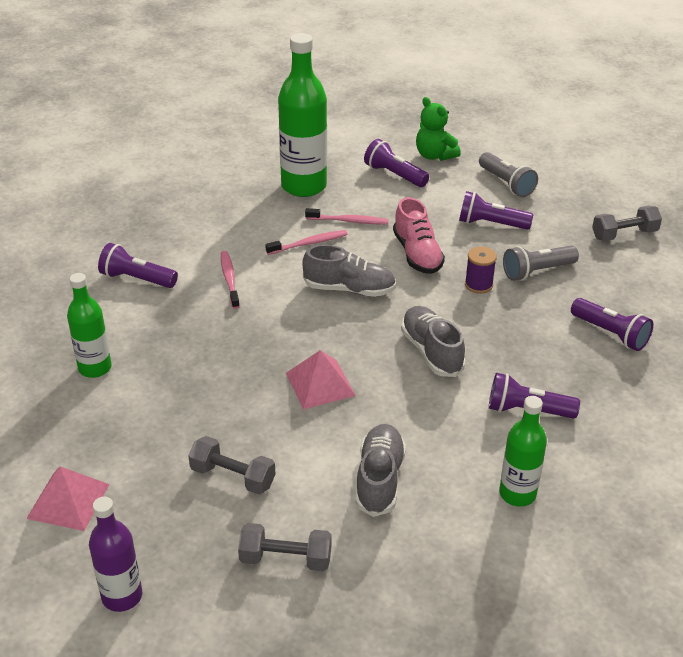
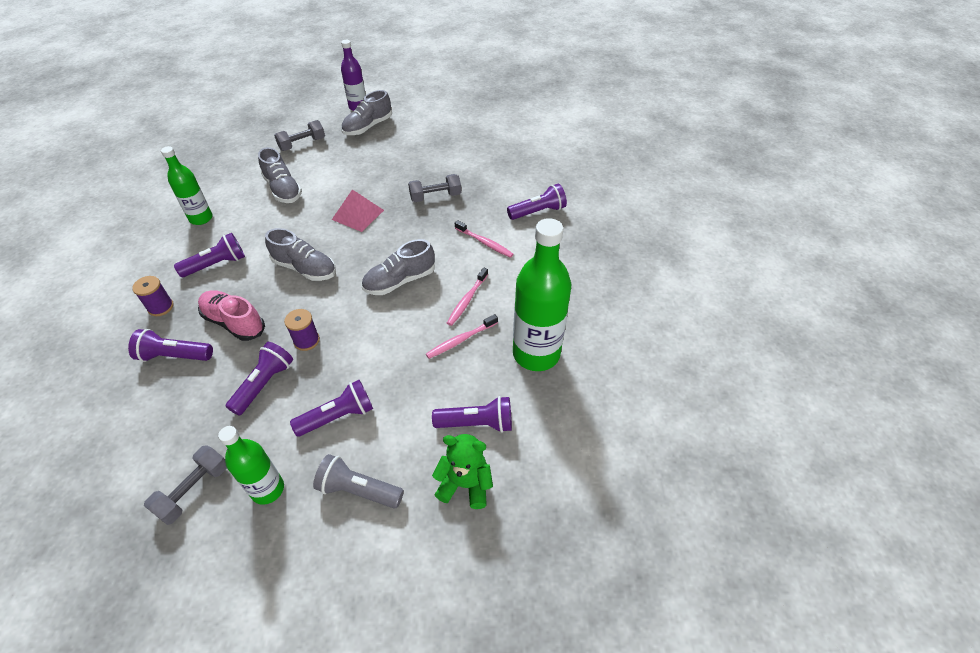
camera: 140 degrees right, 10 degrees up
(68, 501) = (419, 118): pink pyramid -> none
(95, 368) = (486, 161): green bottle -> green bottle (267, 489)
(158, 532) = (368, 127): none -> grey shoe
(233, 477) = (358, 157): grey dumbbell -> grey dumbbell (435, 197)
(417, 254) = (377, 341): pink shoe -> pink shoe (234, 322)
(537, 271) = (264, 384): grey flashlight -> purple flashlight
(611, 391) = (161, 307): none -> purple spool

